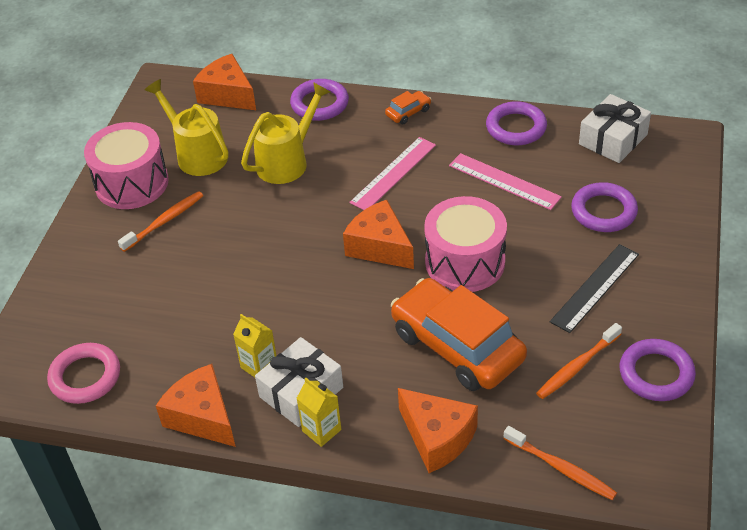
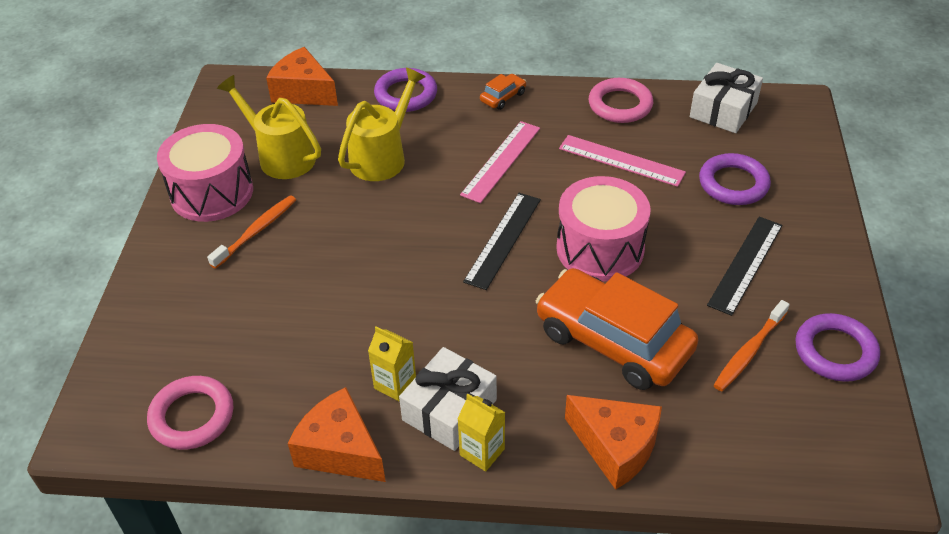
camera: 10 degrees left, 0 degrees up
(379, 247) = (503, 240): orange cheese -> black ruler
(516, 127) = (620, 105): purple ring -> pink ring
(561, 468) = (761, 468): orange toothbrush -> none

